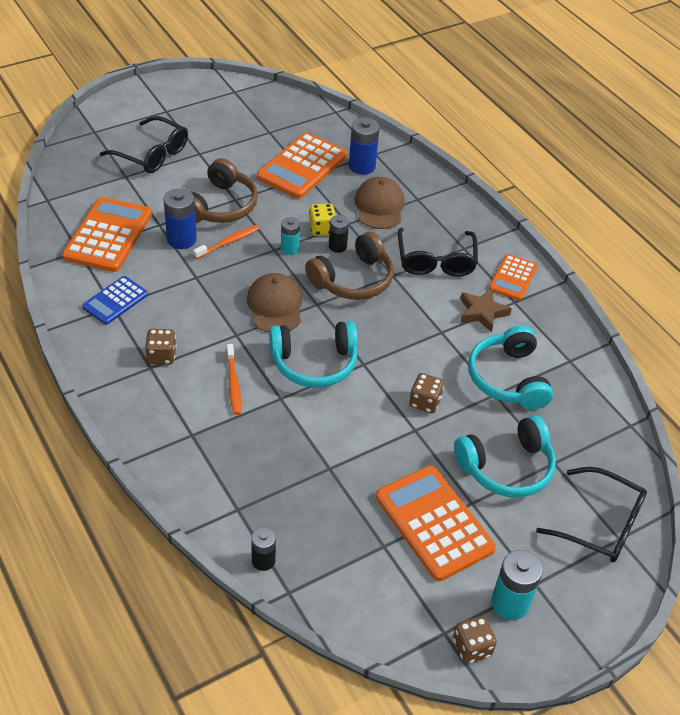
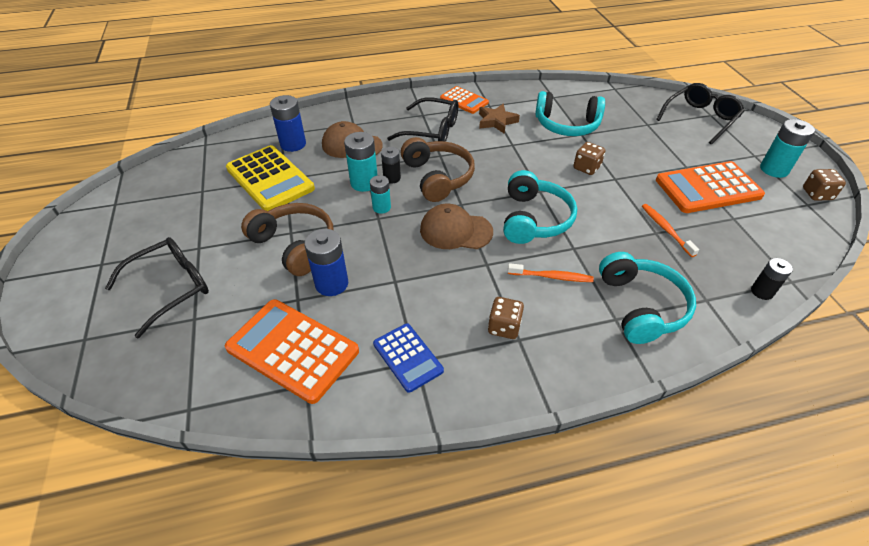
camera: 70 degrees left, 0 degrees up
(228, 242) = (353, 248): orange toothbrush -> orange toothbrush (666, 229)
(302, 166) = (270, 179): orange calculator -> yellow calculator
(322, 229) = (364, 183): yellow dice -> turquoise battery
(506, 468) = (653, 144): turquoise headphones -> turquoise headphones (641, 306)

